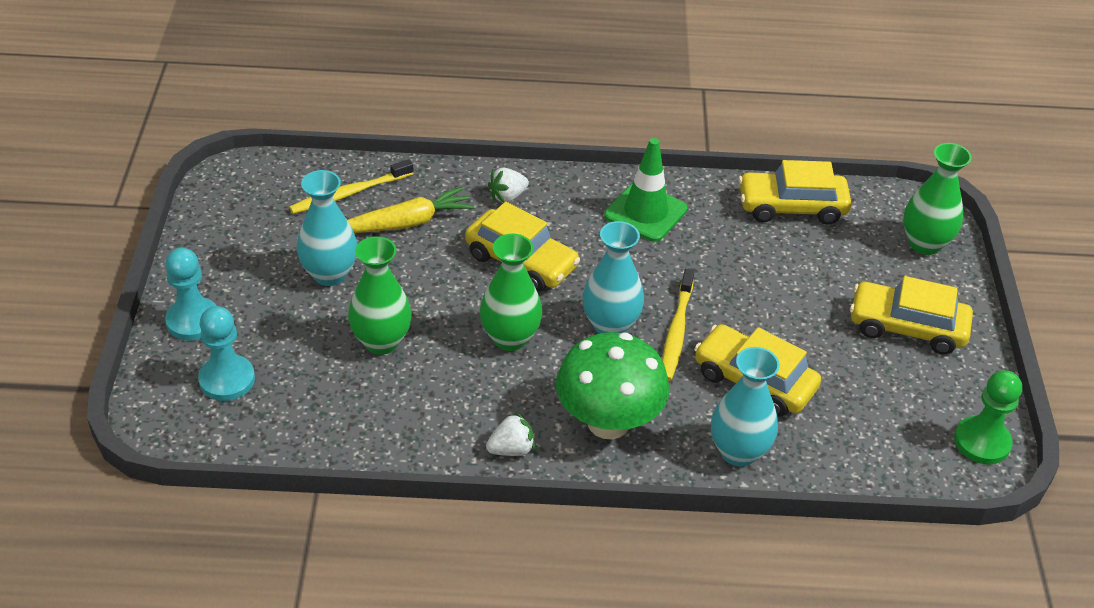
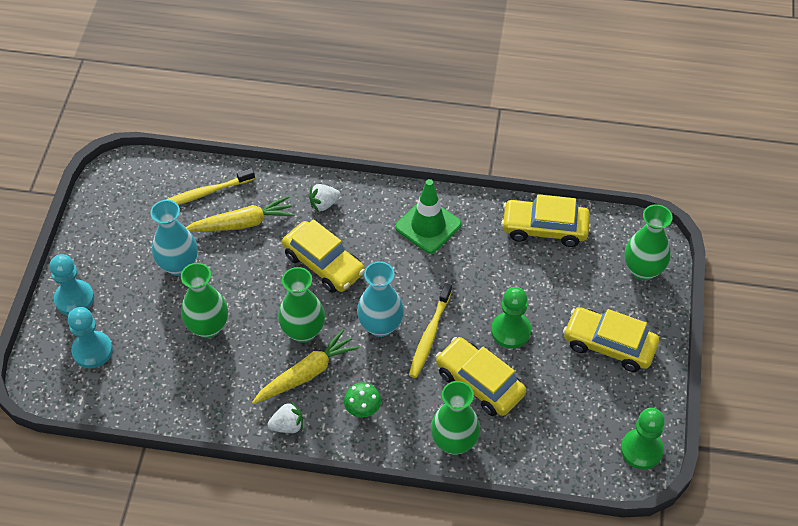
camera: 10 degrees right, 10 degrees up
(524, 386) = (306, 373): none -> yellow carrot
(608, 422) = (363, 409): green mushroom -> green mushroom, size x0.45
(738, 452) = (454, 442): turquoise vase -> green vase
(779, 320) = (510, 331): none -> green pawn

